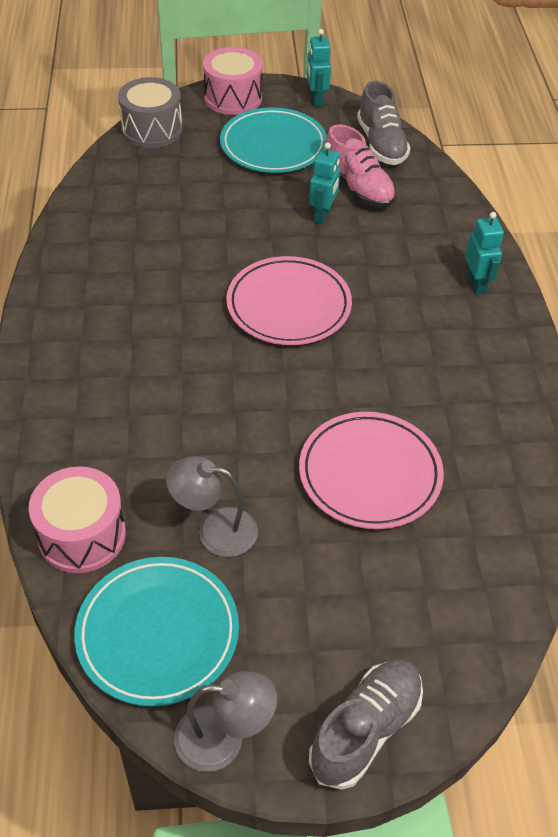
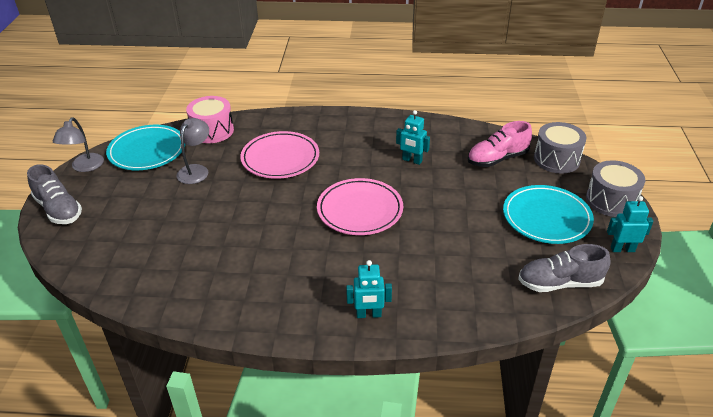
camera: 100 degrees right, 10 degrees down
(233, 98) = (611, 200): pink drum -> grey drum
(322, 215) = (458, 236): turquoise robot -> turquoise robot (412, 160)
(358, 188) = (493, 260): pink shoe -> pink shoe (497, 159)
(370, 474) = (207, 230): pink plate -> pink plate (280, 158)

